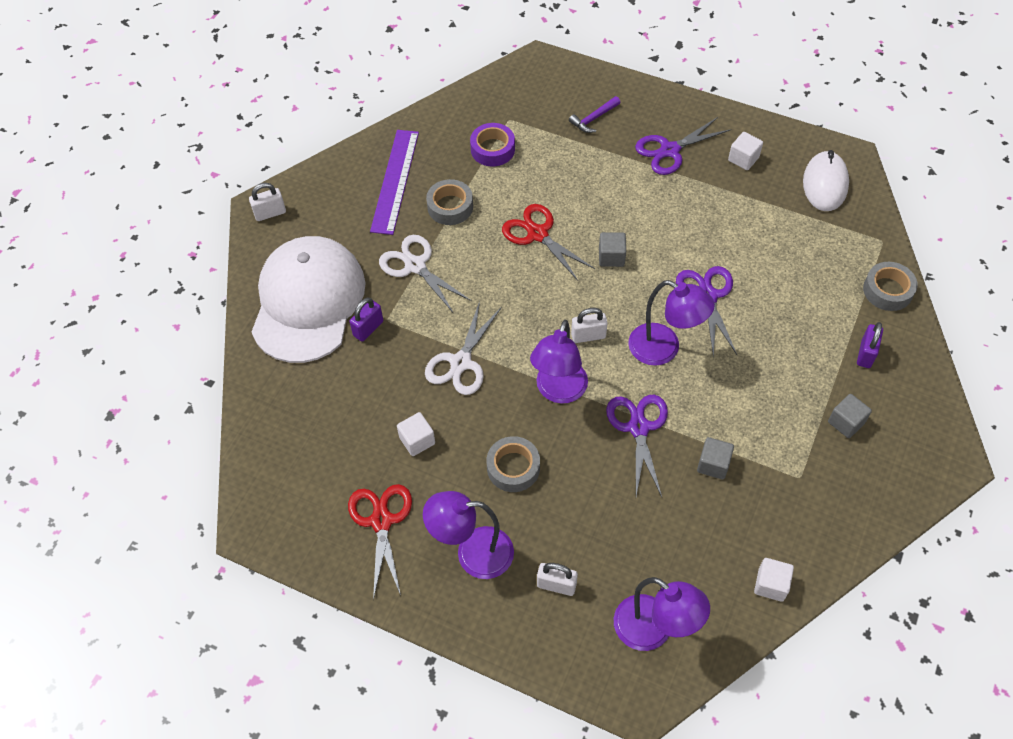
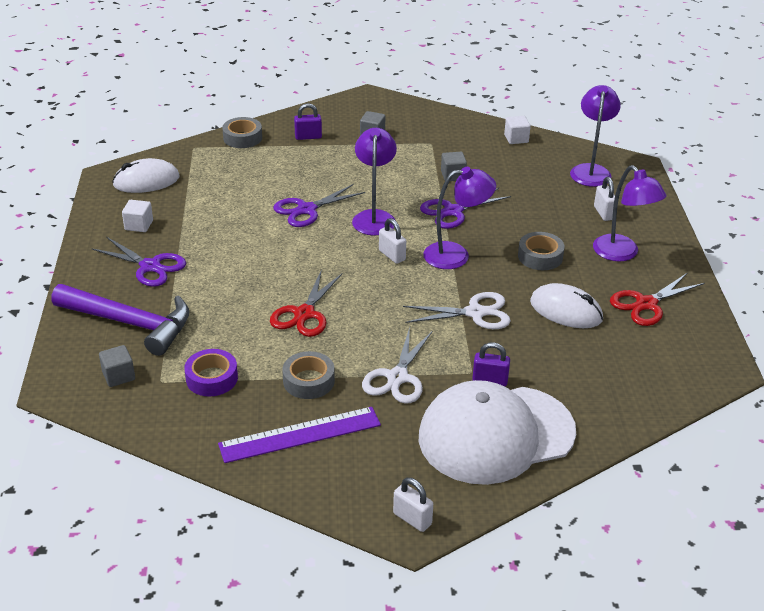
camera: 120 degrees left, 20 degrees down
(417, 440) = (566, 311): white cube -> white mouse
(593, 119) = (130, 323): purple hammer -> purple hammer, size x2.32
(611, 257) = (301, 266): grey cube -> grey cube (119, 376)

